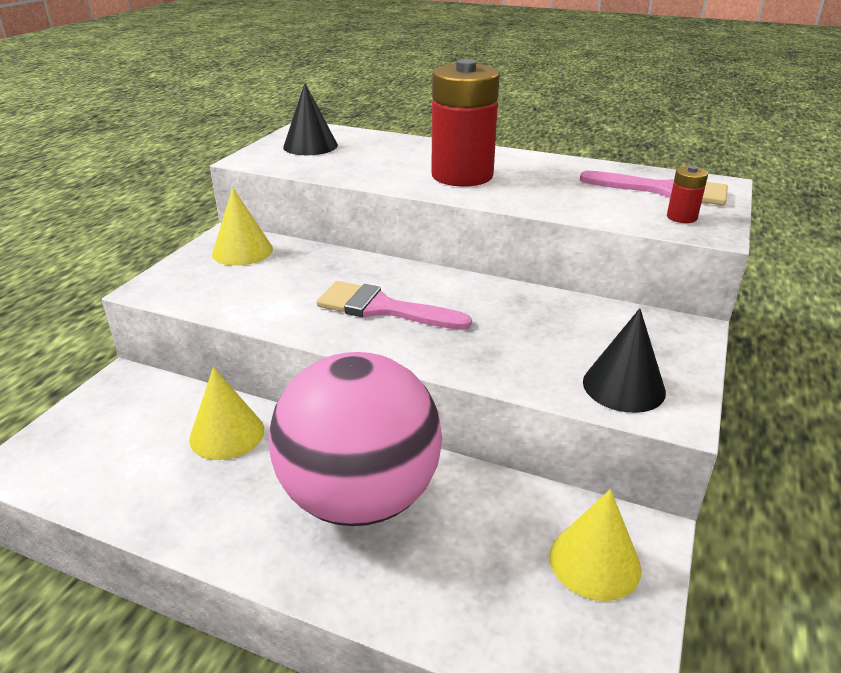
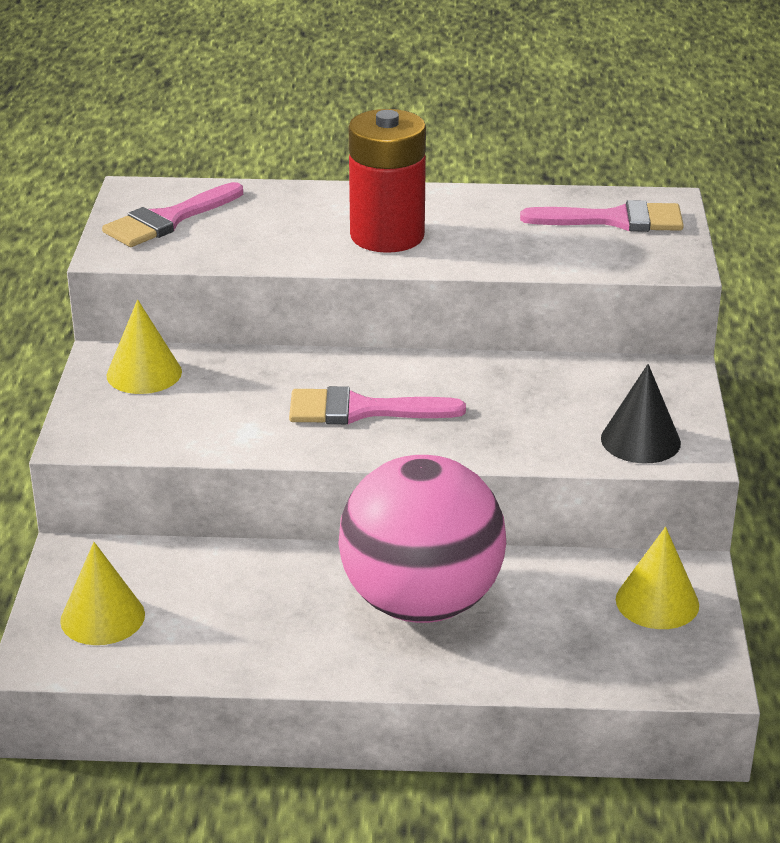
camera: 20 degrees left, 0 degrees up
(227, 434) = (242, 580): yellow cone -> yellow cone (102, 617)
(310, 146) = (168, 220): black cone -> pink brush
(681, 217) = (646, 253): red battery -> none

